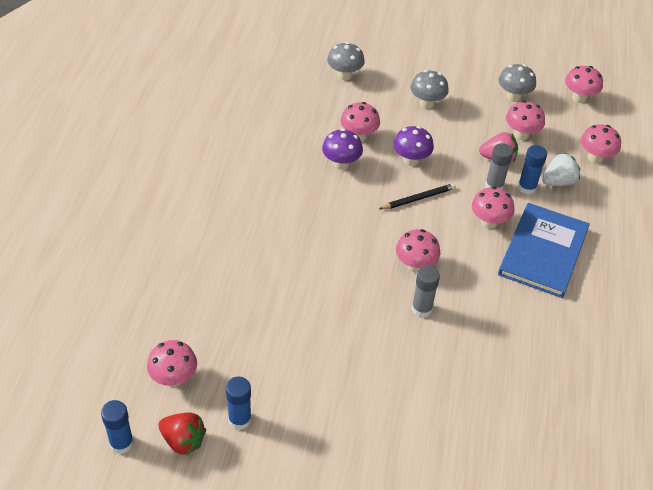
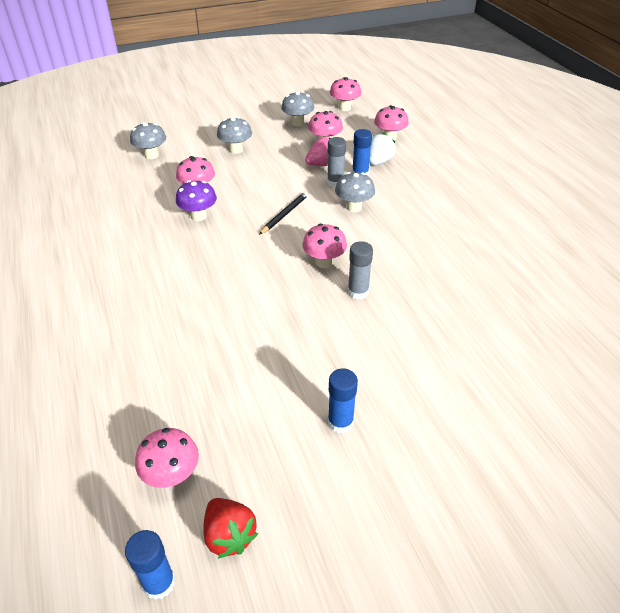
camera: 30 degrees left, 5 degrees down
(183, 441) = (229, 535): red strawberry -> red strawberry turned 60 degrees clockwise
(239, 419) = (273, 476): blue glue stick -> blue glue stick (340, 422)
(411, 160) = (255, 191): purple mushroom -> none
(489, 222) = (354, 207): pink mushroom -> grey mushroom
(543, 252) = (411, 210): blue book -> none

